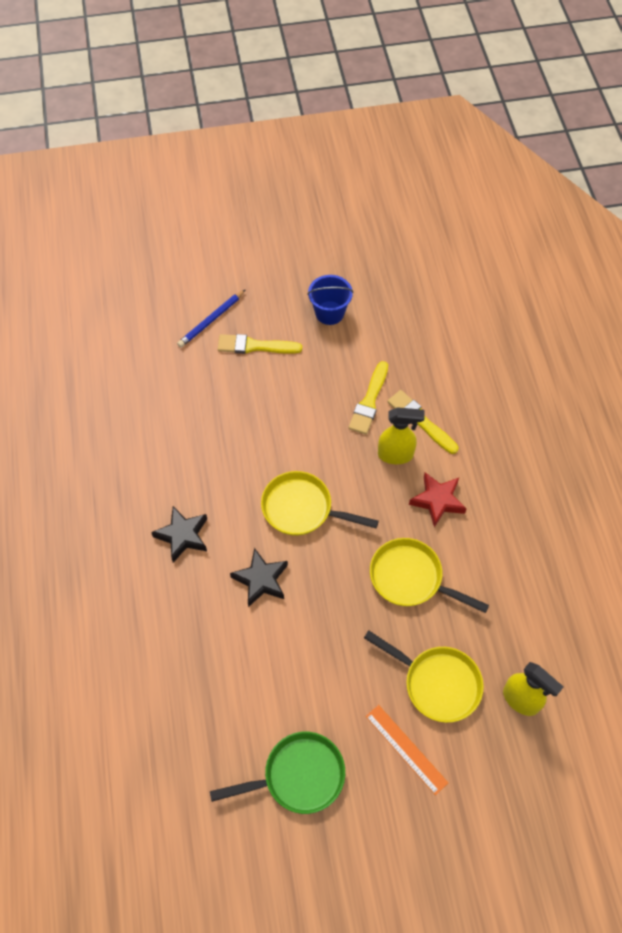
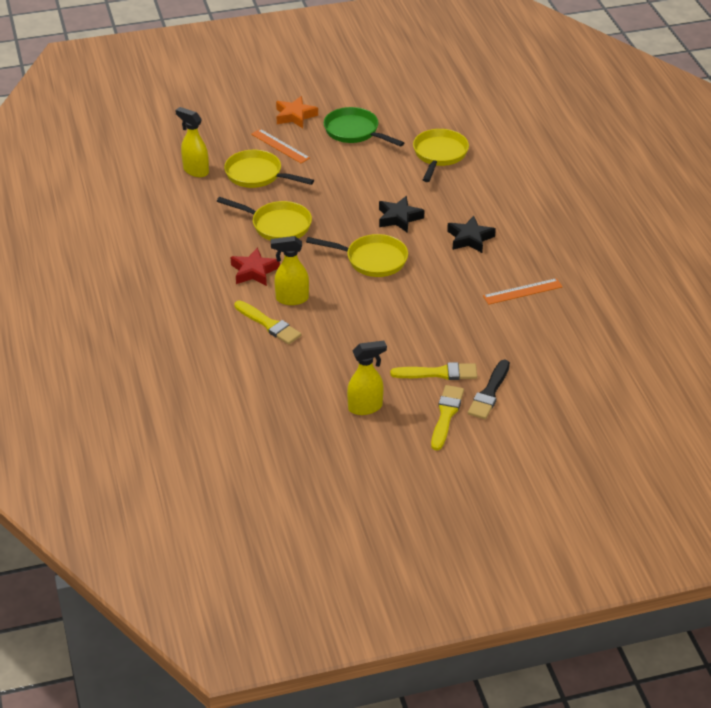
camera: 175 degrees right, 20 degrees down
(144, 447) = (522, 291): none -> orange ruler
(187, 708) = (439, 155): none -> yellow pan
(211, 320) = (489, 393): blue pencil -> black brush
(298, 776) = (354, 132): green pan -> green pan turned 60 degrees clockwise
(329, 313) = (365, 407): blue bucket -> yellow spray bottle
(369, 401) = (318, 336): yellow brush -> yellow brush (446, 415)
(383, 826) = (295, 116): none -> orange star

